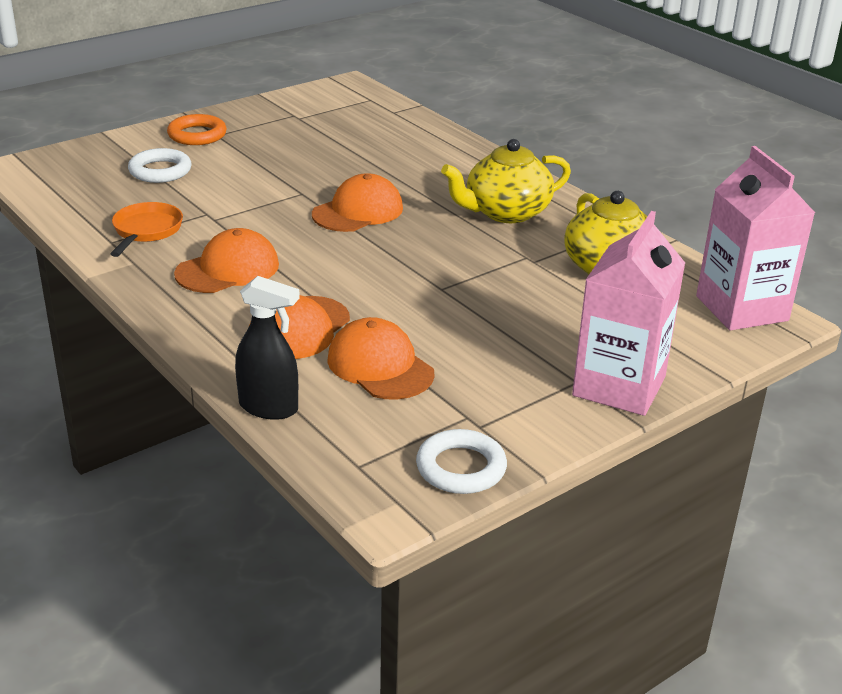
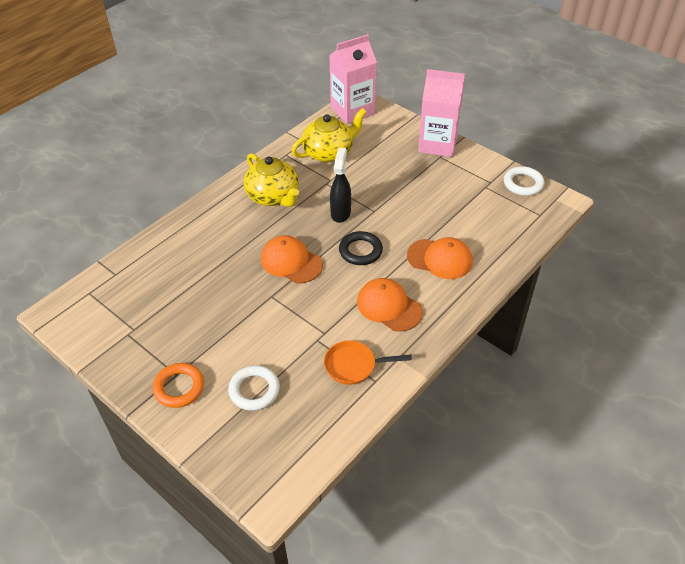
camera: 100 degrees left, 15 degrees up
(269, 407) = (515, 253): black spray bottle -> black spray bottle (340, 213)
(353, 264) = (360, 251): none -> black ring
(380, 366) = (460, 221): orange cap -> none

